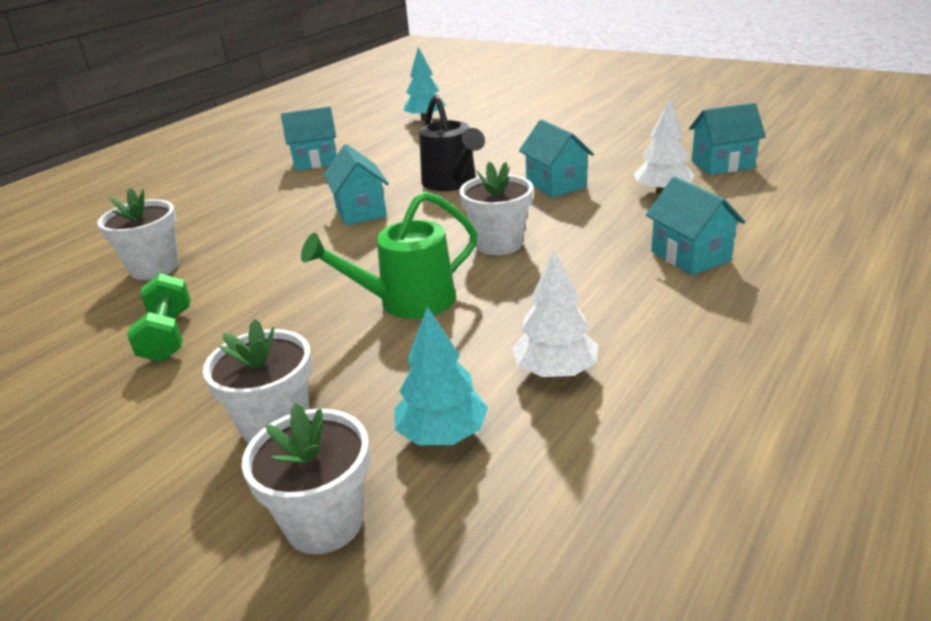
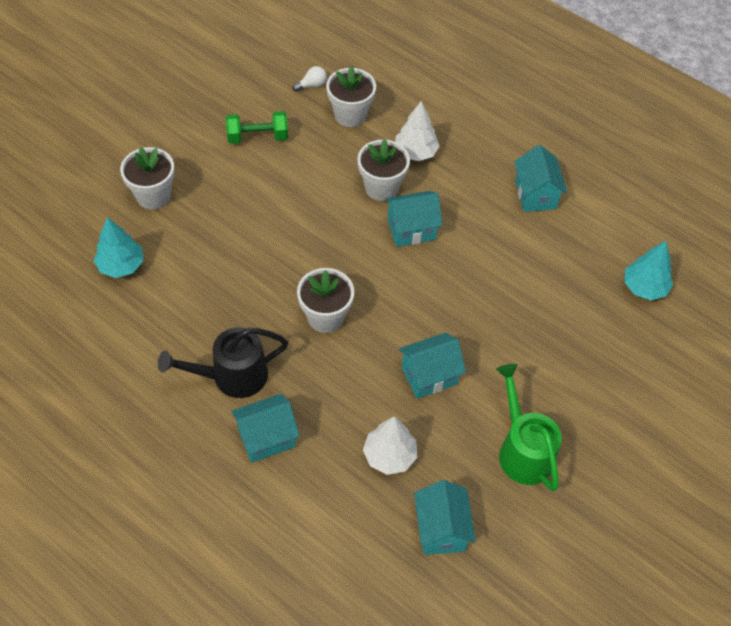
camera: 90 degrees right, 25 degrees up
(76, 304) = (312, 85): none -> white light bulb
(324, 522) = (79, 218): white flower pot -> white flower pot (381, 187)
(406, 302) = (258, 255): green watering can -> green watering can (522, 450)
(452, 183) = (454, 297): black watering can -> black watering can (231, 376)
(555, 371) = (156, 324): white tree -> white tree (415, 152)

